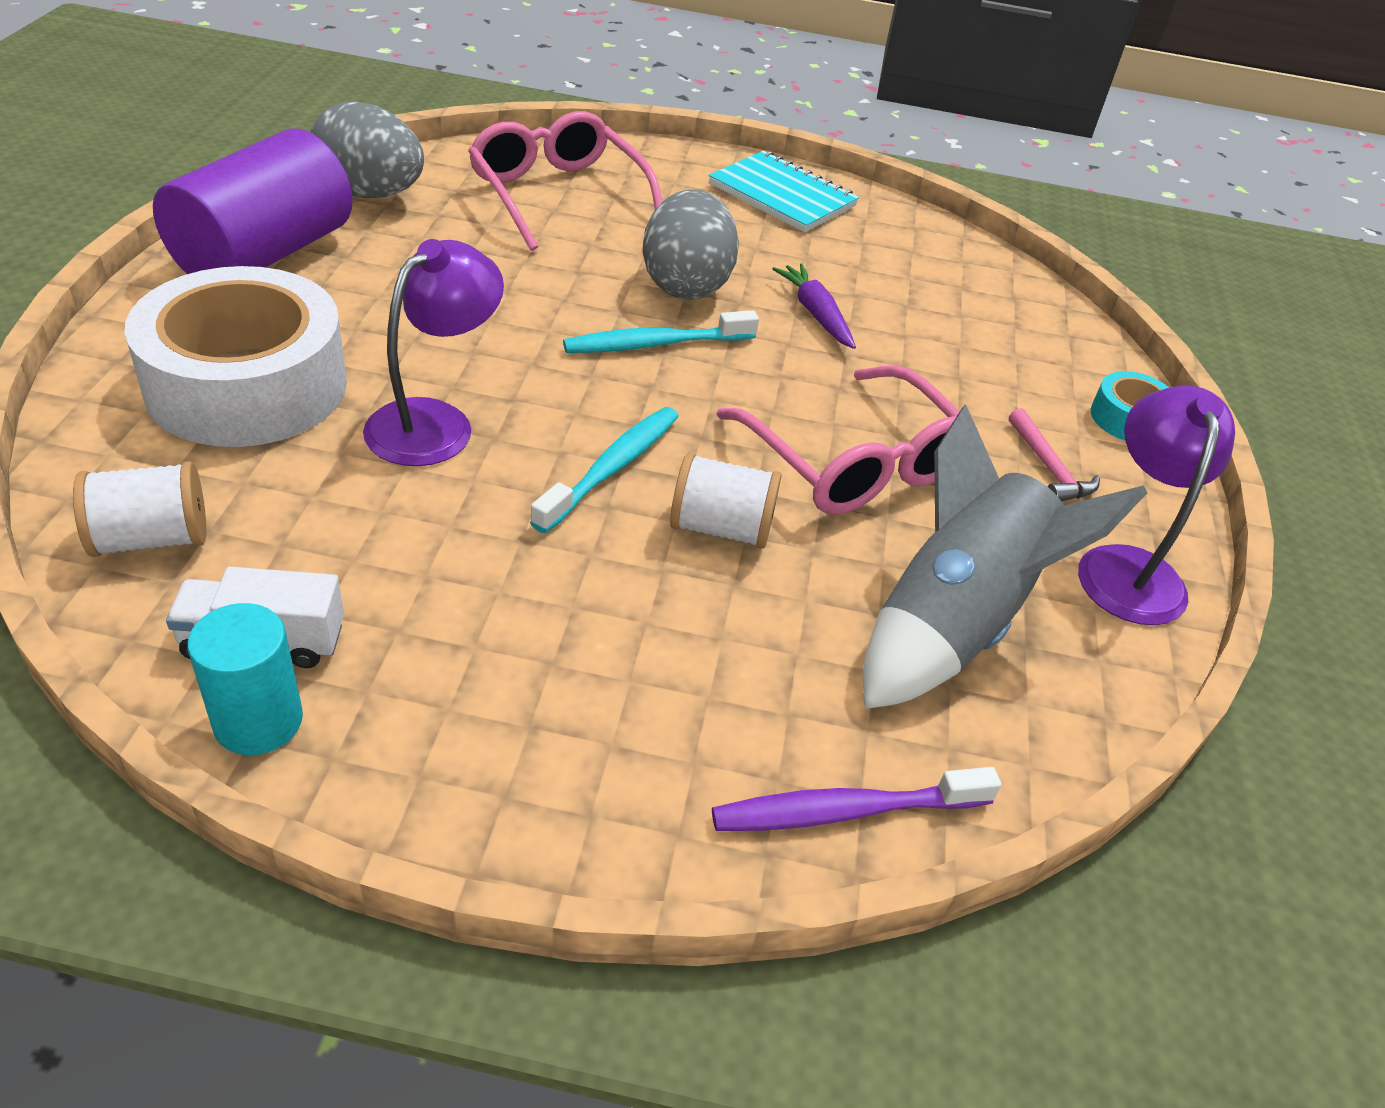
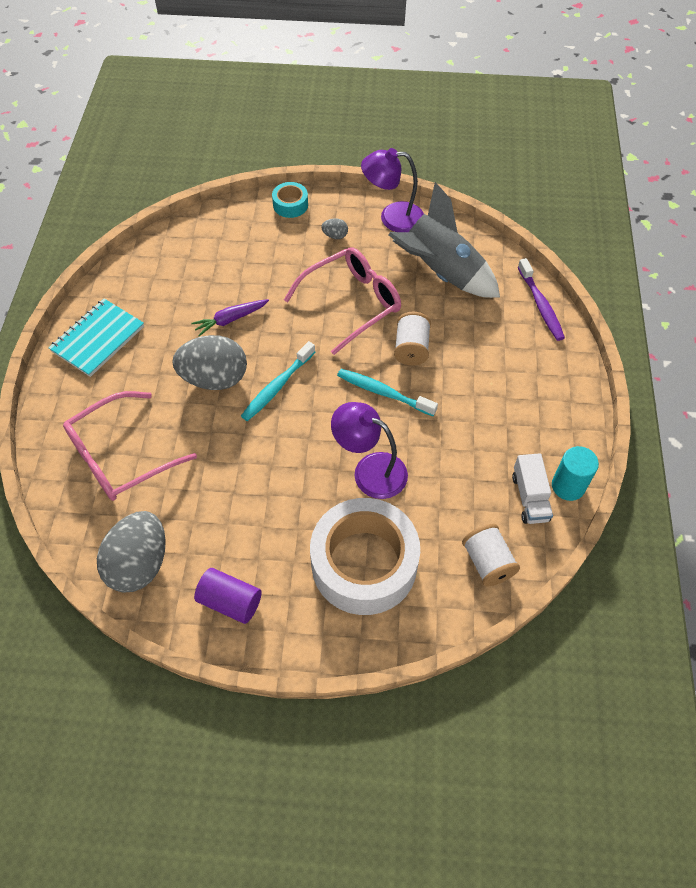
camera: 90 degrees left, 15 degrees up
(264, 254) = (230, 601): purple cylinder -> purple cylinder, size x0.55
(655, 344) = (277, 386): turquoise toothbrush -> turquoise toothbrush turned 60 degrees clockwise
(1048, 467) = (335, 236): pink hammer -> grey egg

